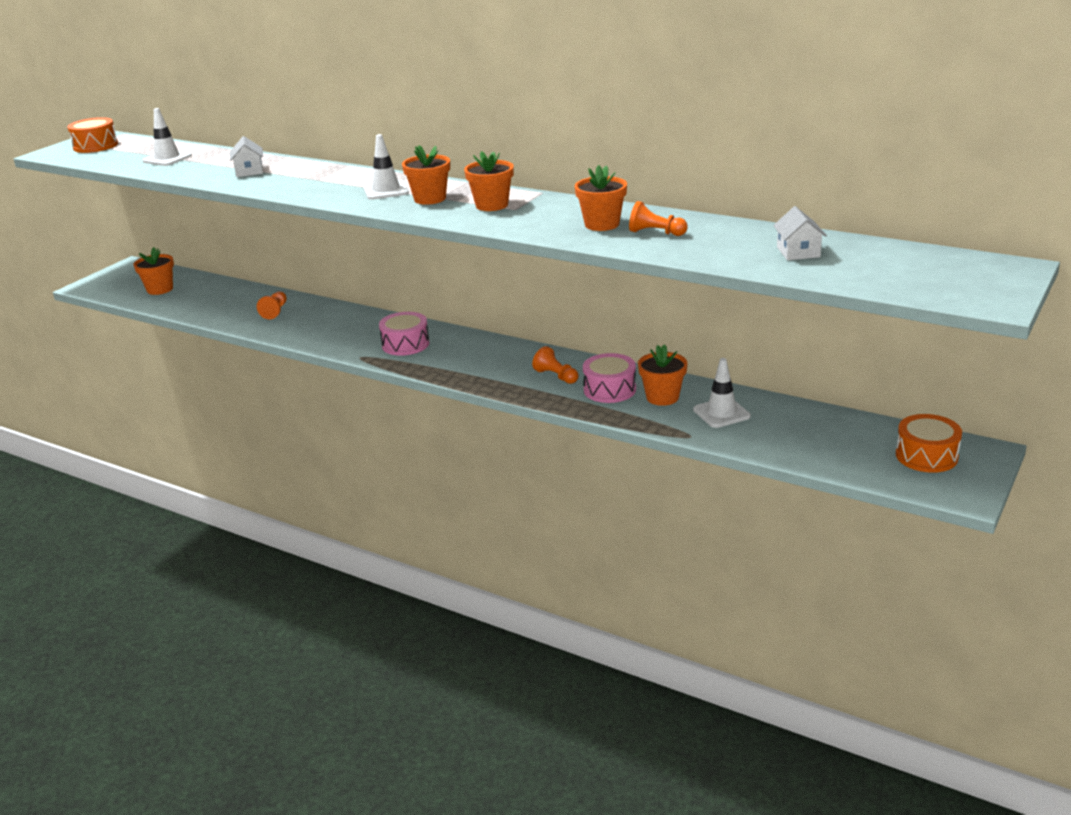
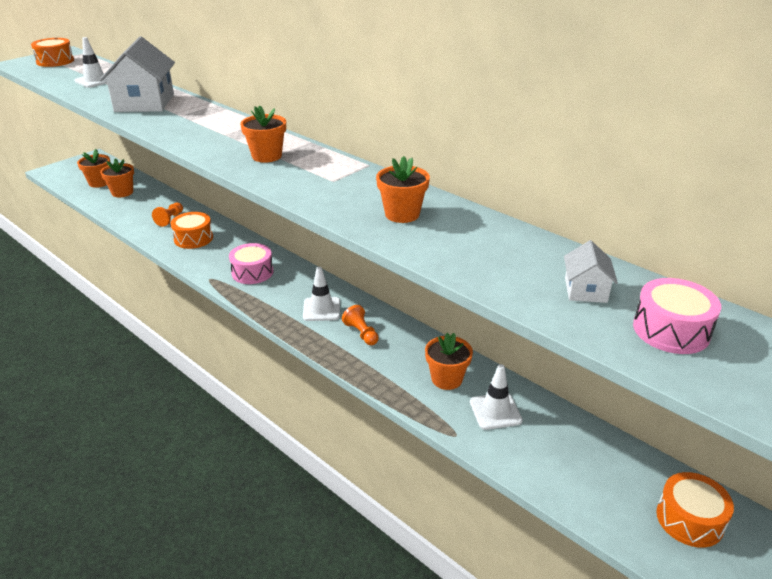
camera: 10 degrees right, 5 degrees up
(249, 171) = (144, 103): white house -> white house, size x2.09
(316, 325) = (193, 238): none -> orange drum
(386, 190) = (236, 140): white traffic cone -> white traffic cone (321, 309)
(492, 205) = (315, 173): orange flower pot -> orange flower pot (122, 192)
(609, 389) = (402, 359): pink drum -> pink drum (671, 330)
(655, 233) = (448, 235): orange pawn -> none

